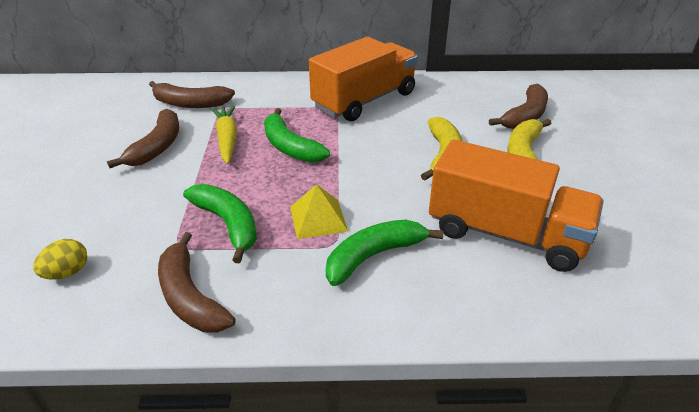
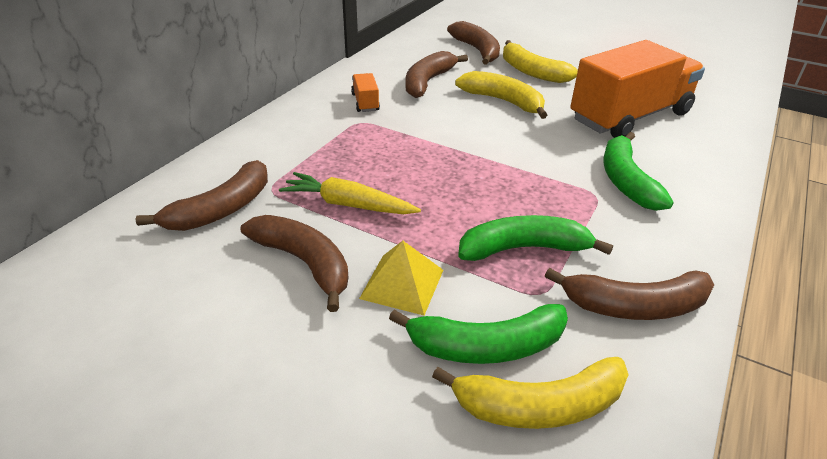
camera: 60 degrees left, 0 degrees up
(67, 273) = (540, 406): yellow egg -> yellow banana
(289, 147) = (409, 169): green banana -> green banana (486, 346)
(318, 218) = (552, 191): yellow pyramid -> yellow pyramid (402, 283)
(364, 100) = (365, 102): orange truck -> orange truck, size x0.40
(430, 113) = (427, 82): none -> brown banana

